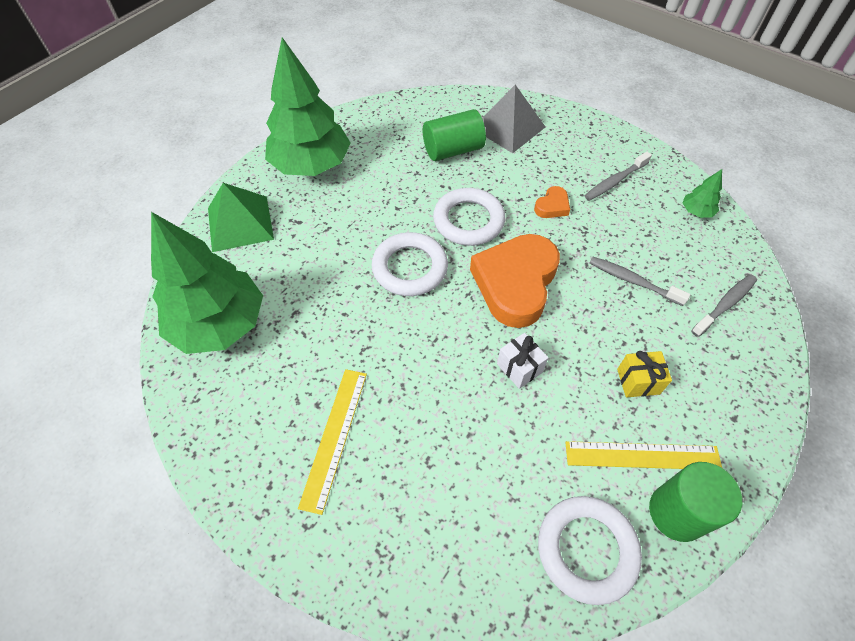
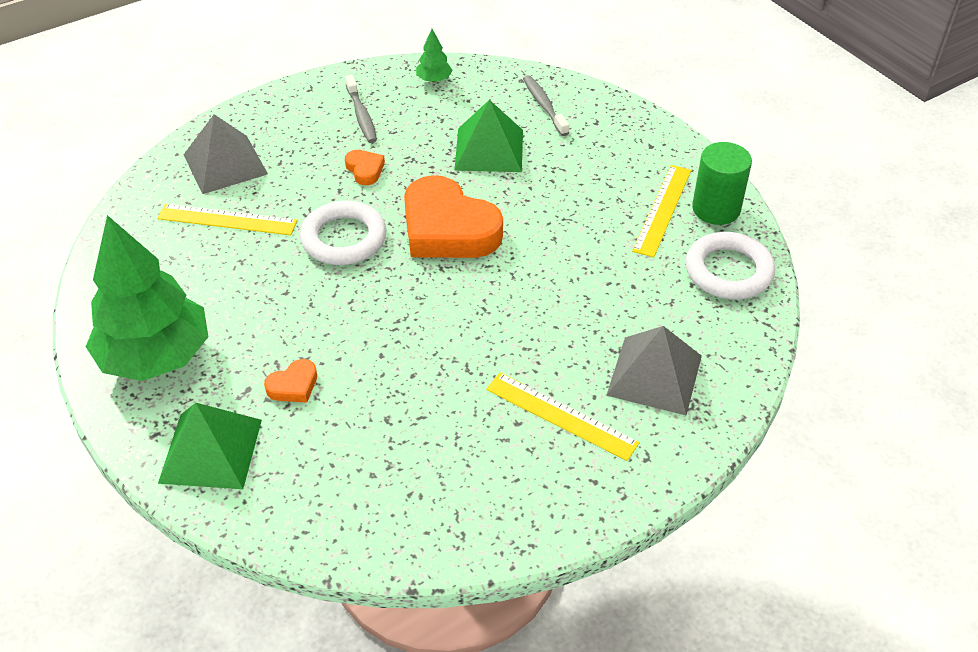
camera: 70 degrees left, 10 degrees down
(219, 324) = (366, 496): green tree -> none
(309, 245) = (293, 385): none -> orange heart
(409, 507) = (654, 375): none -> grey pyramid
(410, 268) = (381, 304): white ring -> none
(453, 150) = (227, 220): green cylinder -> yellow ruler
(519, 368) = (546, 257): white gift -> none
(633, 281) = (489, 149): grey toothbrush -> green pyramid
(638, 381) = (594, 186): yellow gift -> none

